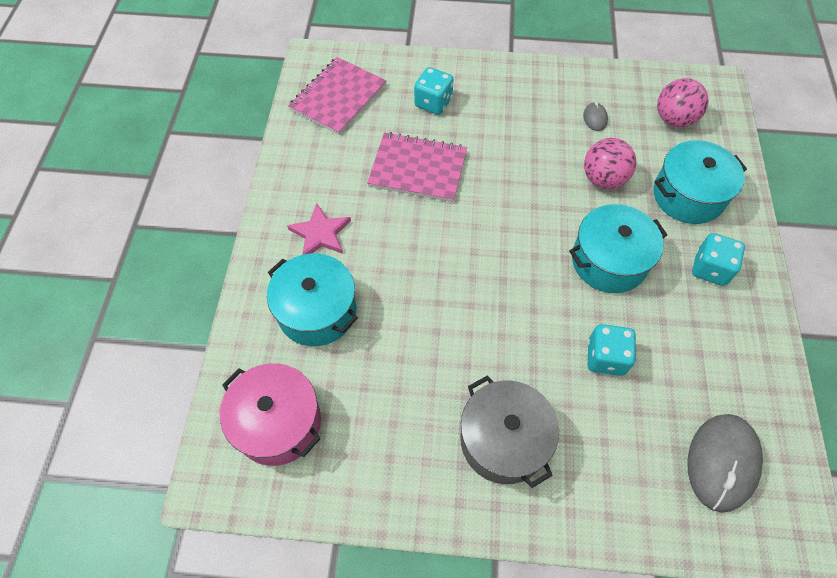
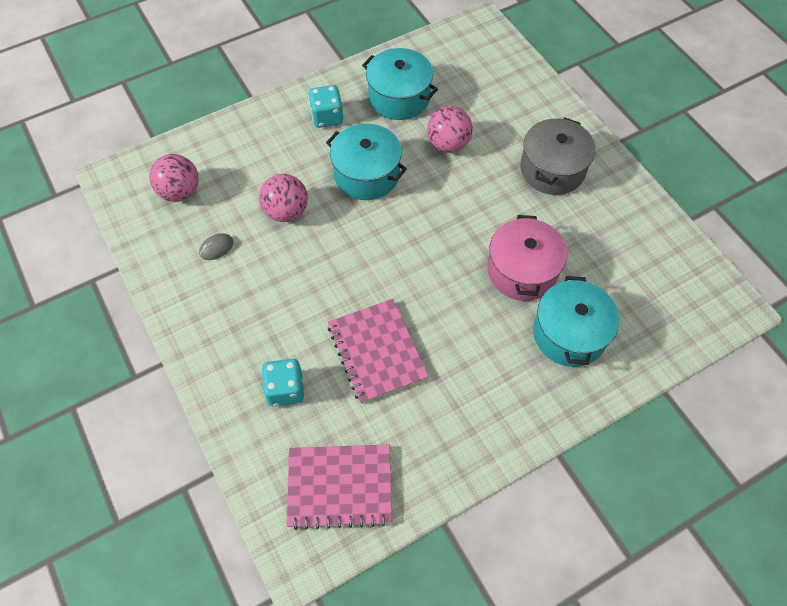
camera: 125 degrees left, 0 degrees up
(278, 423) = (664, 298): pink pot -> pink pot (522, 271)
(320, 233) = (504, 382): pink star -> none
(605, 358) = (448, 144): turquoise dice -> pink ball
(688, 196) = (264, 152): turquoise pot -> turquoise pot (399, 97)
(722, 462) = (468, 66): grey mouse -> none

